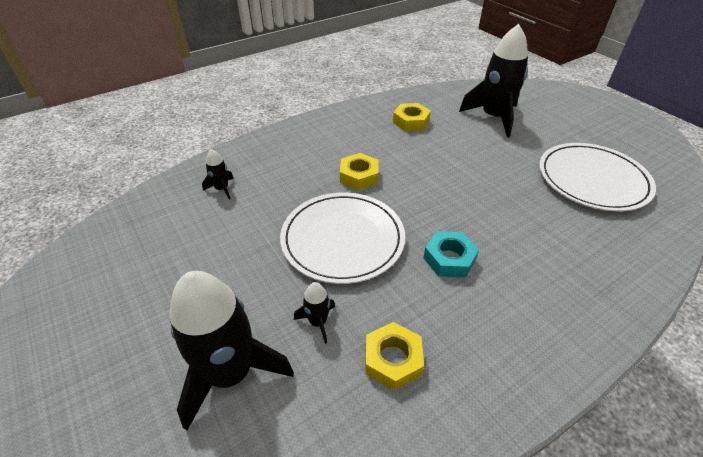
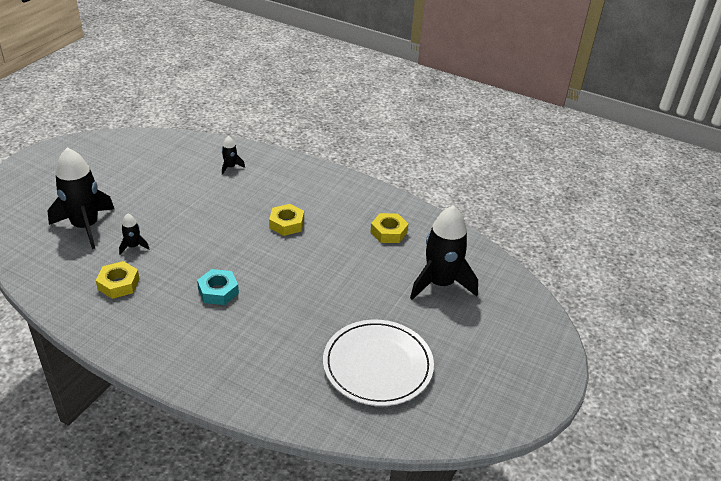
camera: 60 degrees right, 5 degrees down
(342, 239) = (210, 236): white plate -> none

